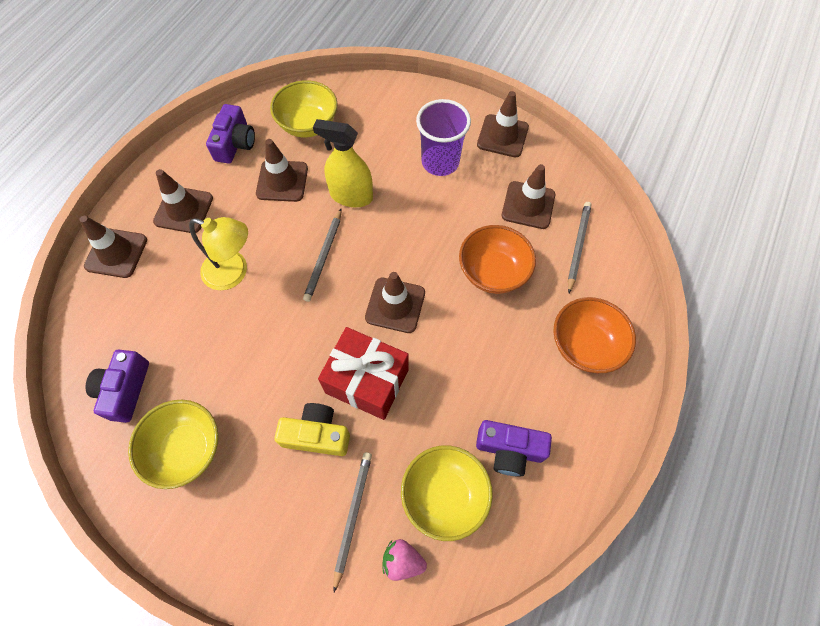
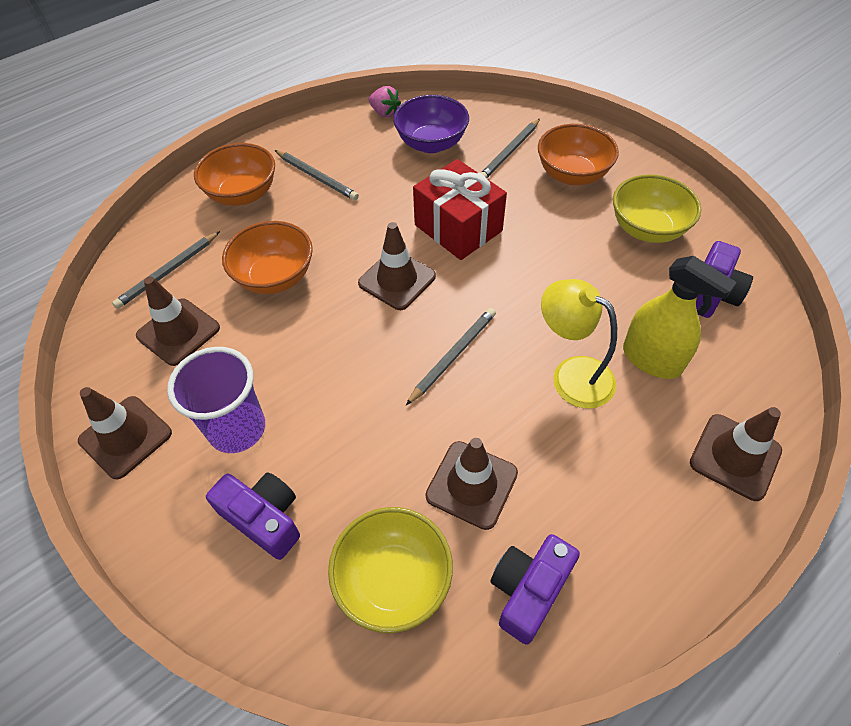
camera: 155 degrees left, 10 degrees down
(184, 210) = (631, 491): brown traffic cone -> none
(274, 504) = (572, 175): none -> orange bowl
(316, 435) = (521, 205): yellow camera -> none
(351, 196) = (383, 423): yellow spray bottle -> yellow spray bottle (651, 359)
(402, 561) = (482, 122): pink strawberry -> pink strawberry (385, 113)
(444, 495) = (431, 143): yellow bowl -> purple bowl
(509, 450) = (363, 152): purple camera -> purple camera (264, 518)
(533, 395) = (317, 177): none -> grey pencil

